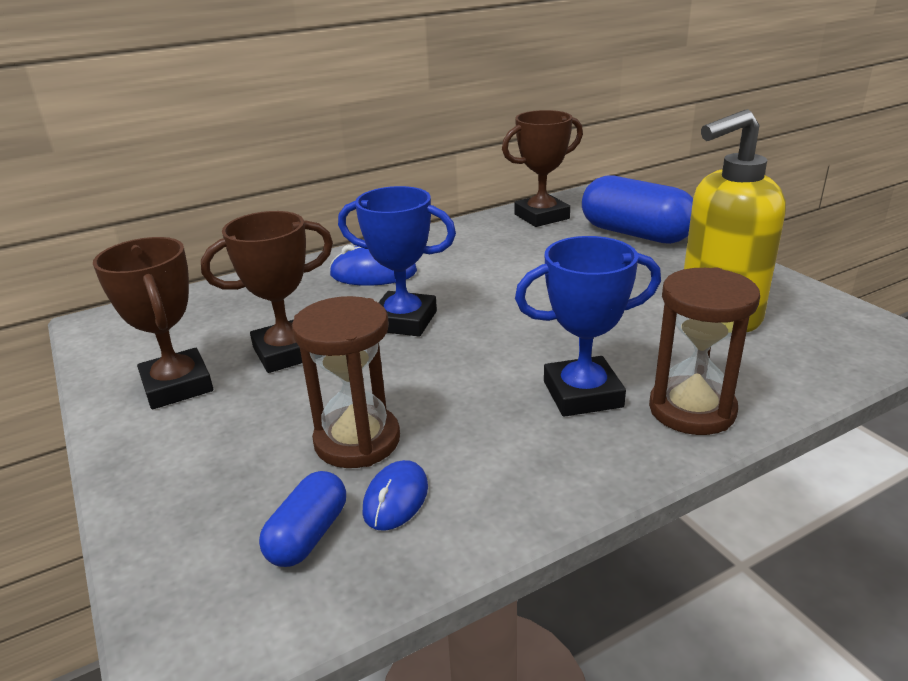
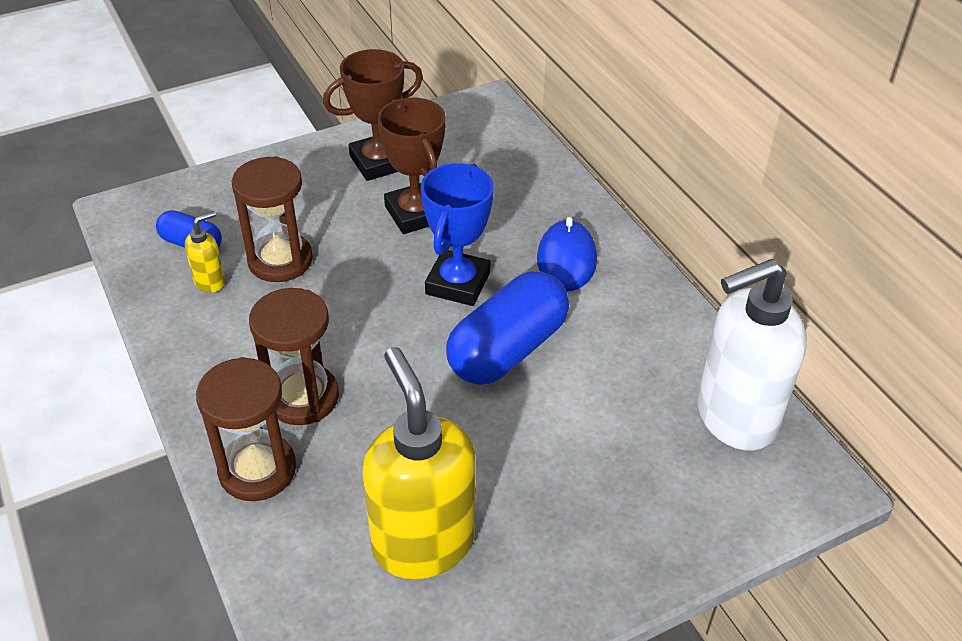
camera: 90 degrees right, 15 degrees up
(396, 499) = (210, 281): blue mouse -> yellow soap dispenser
(541, 216) = (734, 418): brown trophy -> white soap dispenser
(582, 394) = (302, 397): blue trophy -> brown hourglass
(635, 234) = (669, 514): blue capsule -> blue capsule (507, 349)

